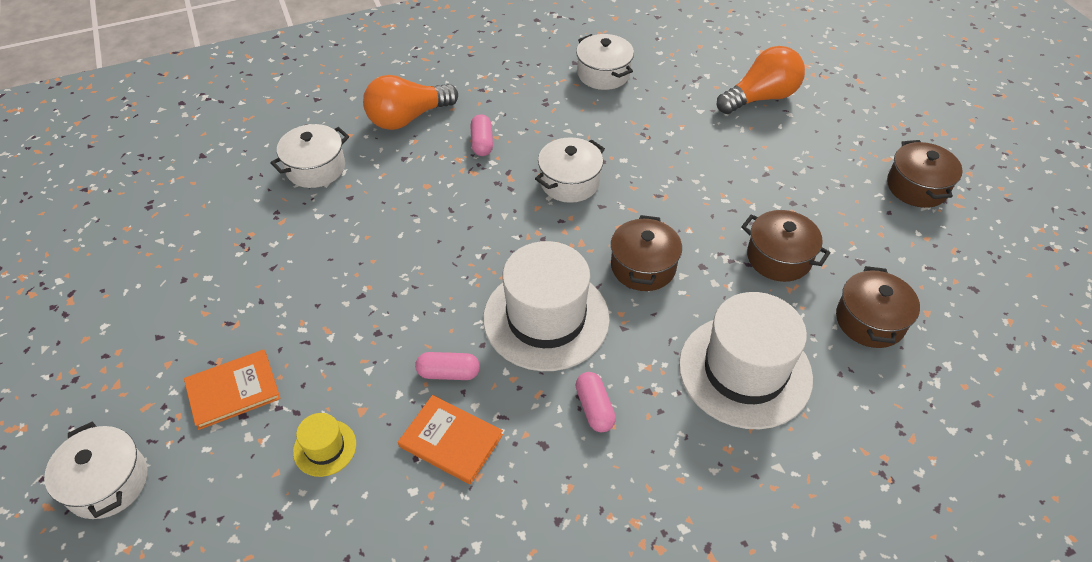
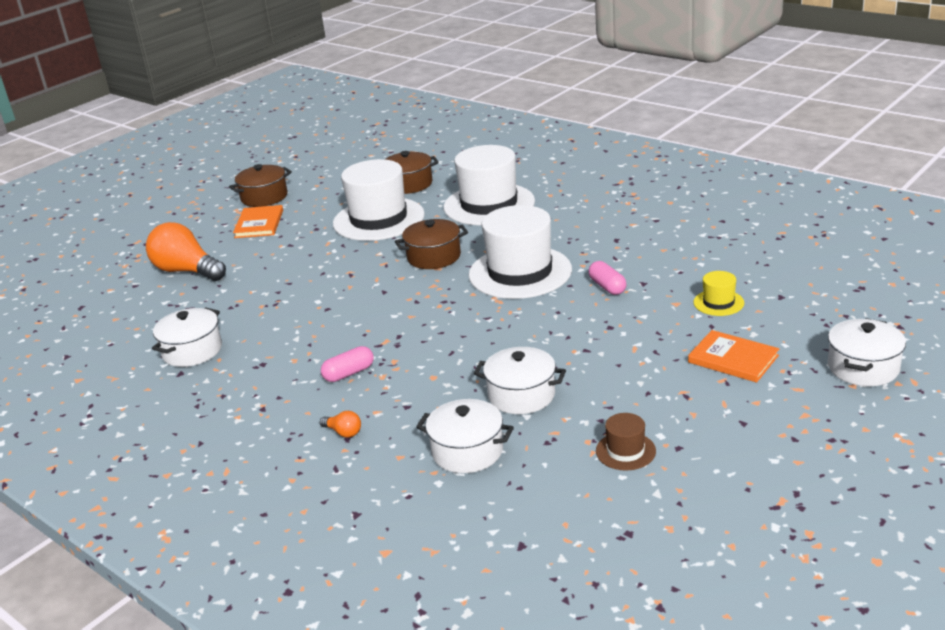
camera: 115 degrees left, 20 degrees down
(216, 248) = (625, 451): none -> brown hat
(407, 118) = (343, 432): orange light bulb -> orange light bulb, size x0.41
(451, 441) = (653, 266): orange book -> orange book (259, 224)
(569, 182) = (367, 313): white pot -> white pot (521, 395)
(594, 408) = (571, 234): pink capsule -> none
(779, 257) = (378, 219): brown pot -> white hat

